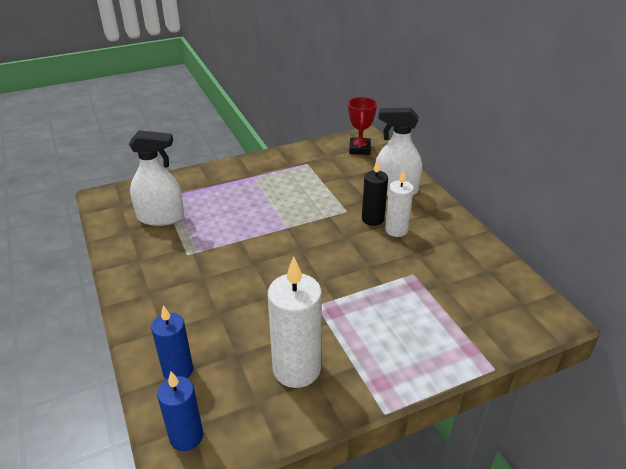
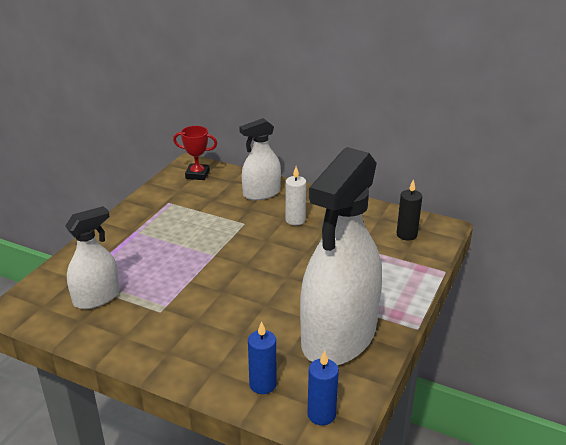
camera: 40 degrees left, 5 degrees down
(296, 369) = (339, 336): white candle -> white spray bottle
(360, 149) = (197, 174): red trophy -> red trophy turned 45 degrees counterclockwise
(372, 219) = (270, 220): black candle -> black candle (406, 235)

